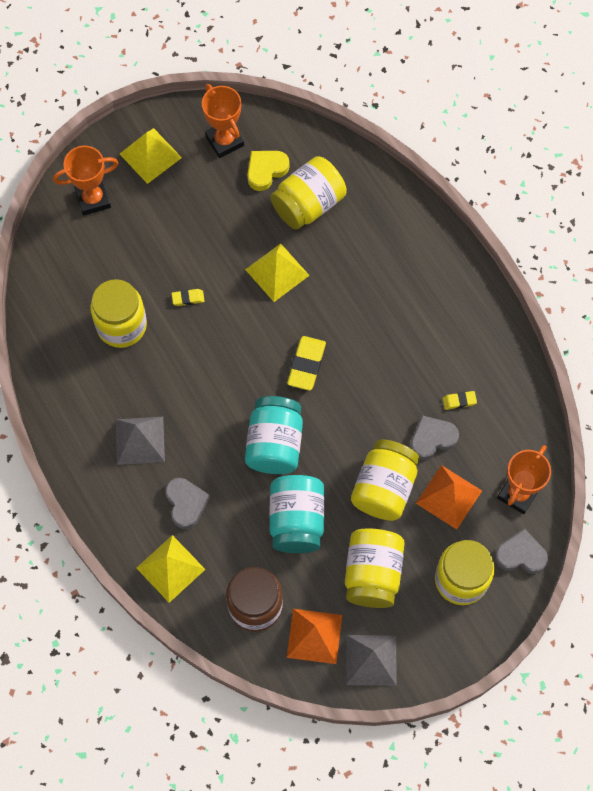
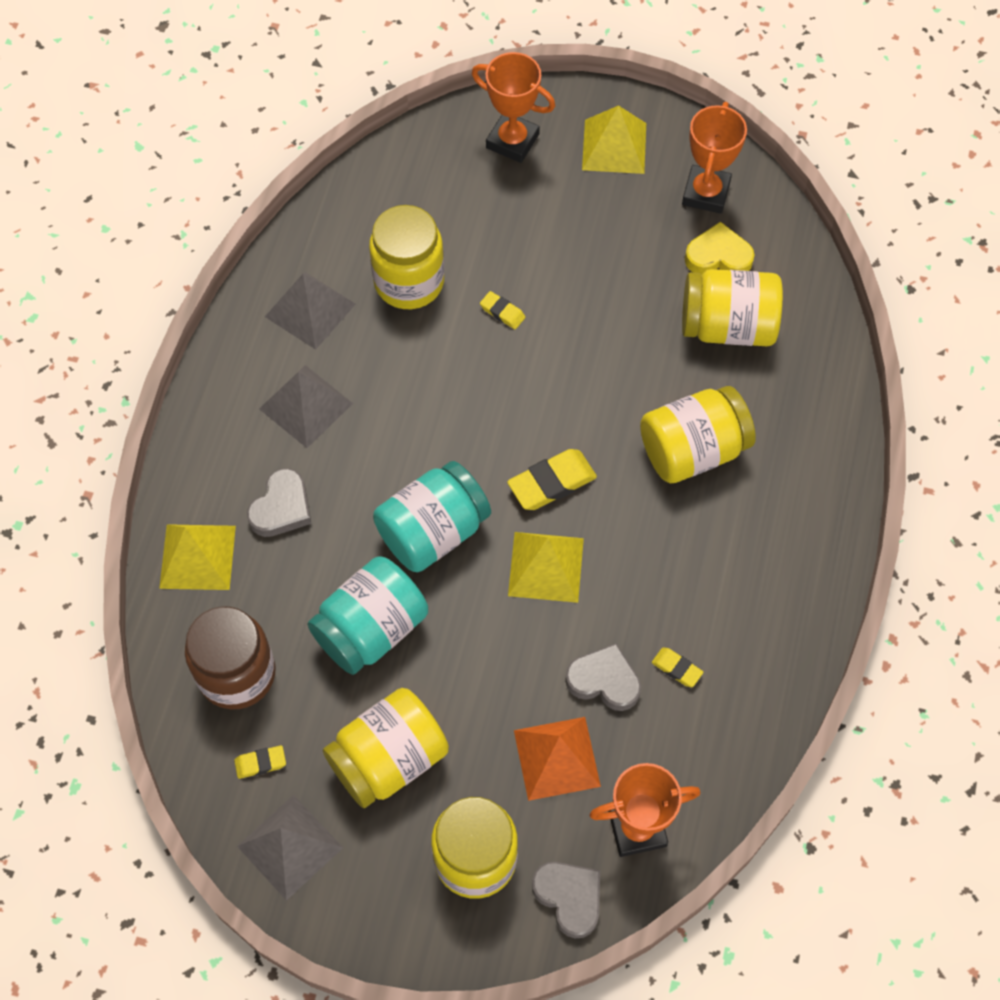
camera: 45 degrees right, 5 degrees down
(85, 388) = (310, 310): none -> grey pyramid
(277, 272) = (621, 365): yellow pyramid -> yellow pyramid (546, 567)
(314, 636) = (260, 763): orange pyramid -> yellow eraser
(384, 488) = (497, 682): yellow jar -> yellow jar (692, 450)

